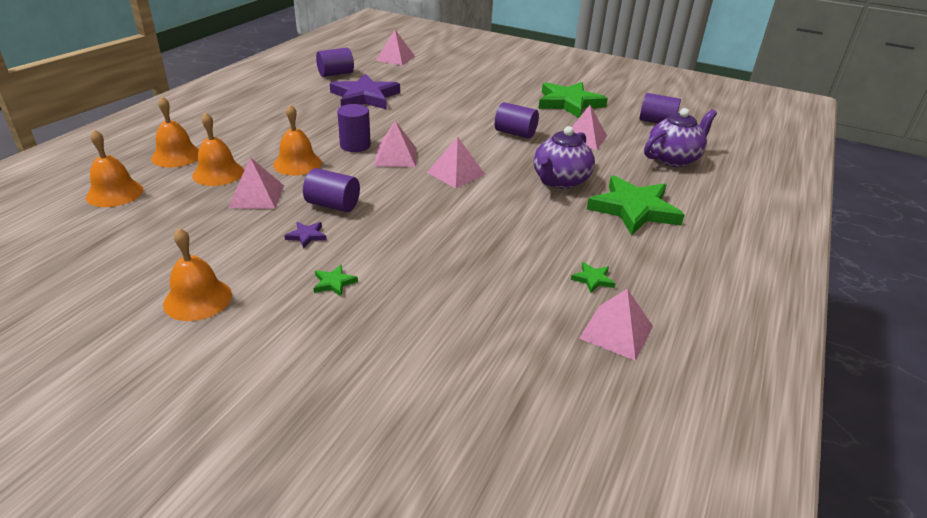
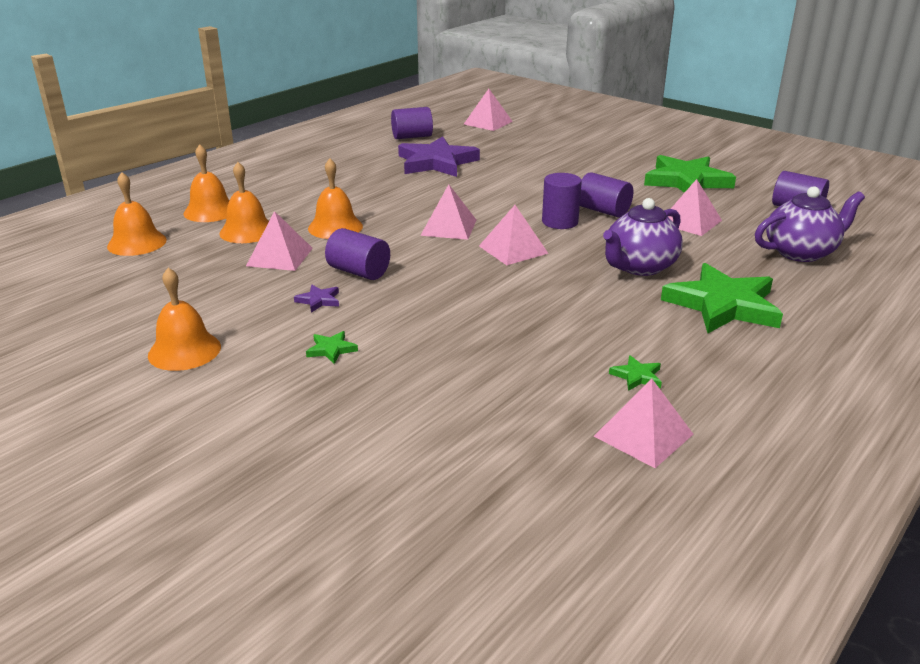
camera: 15 degrees right, 5 degrees down
(355, 145) = (406, 212): purple cylinder -> purple cylinder (560, 222)

